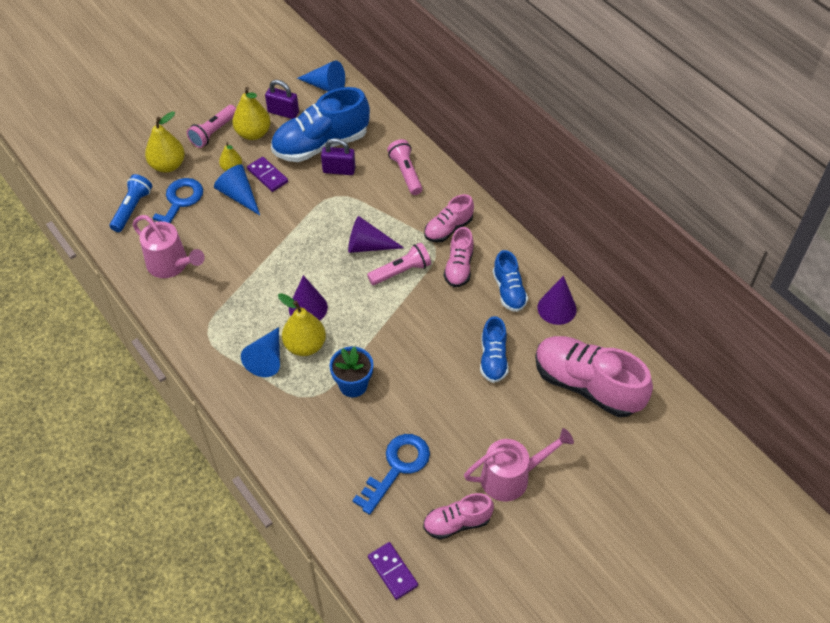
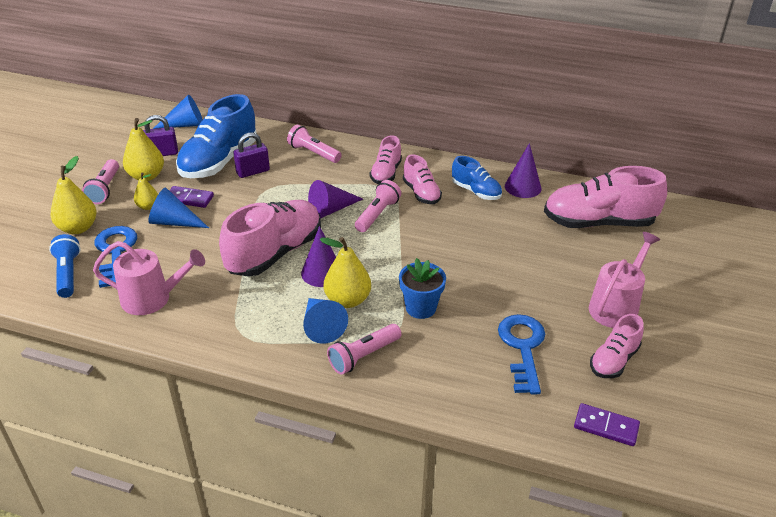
camera: 35 degrees left, 15 degrees down
(274, 403) = (363, 356): none -> pink flashlight
(288, 268) = (275, 253): none -> pink shoe
(493, 359) = (513, 238): blue shoe -> none

